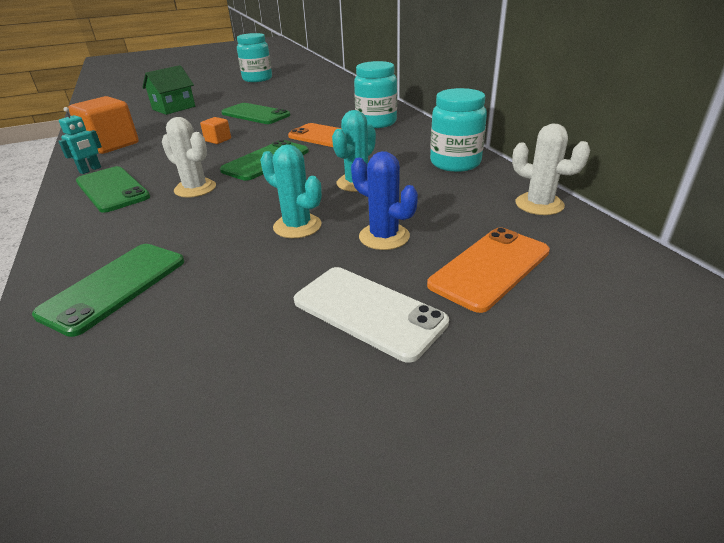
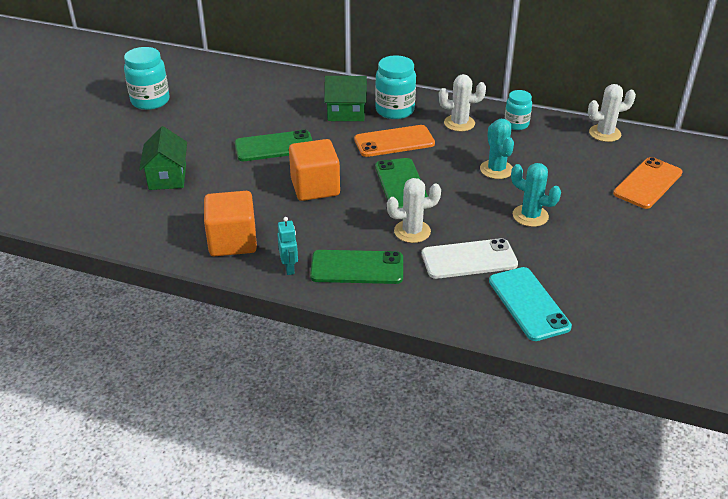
camera: 50 degrees left, 5 degrees up
(114, 287) = (528, 304): green phone -> turquoise phone
(218, 140) = (315, 187): orange cube -> orange cube, size x2.08
(297, 226) = (530, 216): turquoise cactus -> turquoise cactus turned 45 degrees clockwise
(340, 114) = (346, 113): none -> green house
(368, 311) = (646, 233): white phone -> white phone (469, 259)
(384, 237) = (580, 195): blue cactus -> none
(405, 145) = (459, 123): none -> white cactus
(455, 163) = (516, 124): turquoise jar -> turquoise jar, size x0.62
(490, 268) = (647, 183): orange phone -> orange phone turned 45 degrees clockwise

